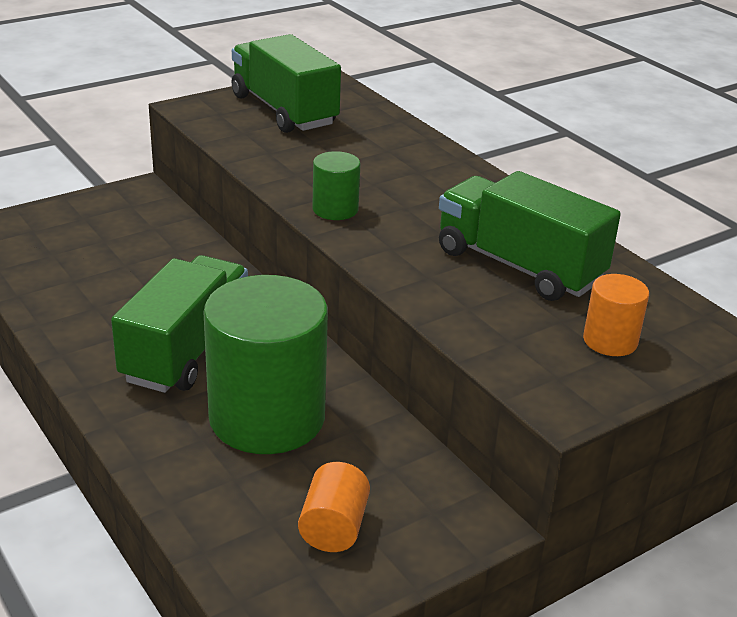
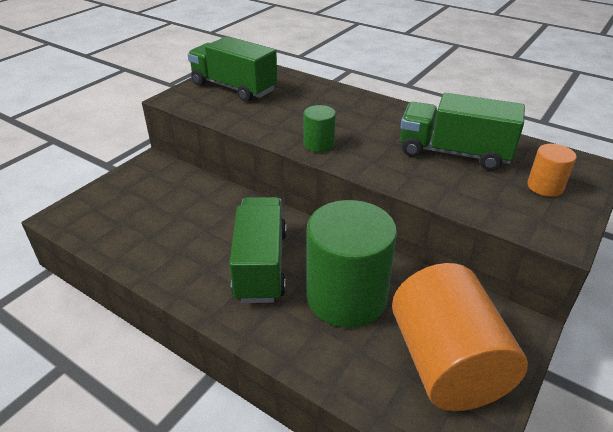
camera: 20 degrees left, 5 degrees up
(334, 527) = (446, 363): orange cylinder -> orange cylinder, size x2.21

